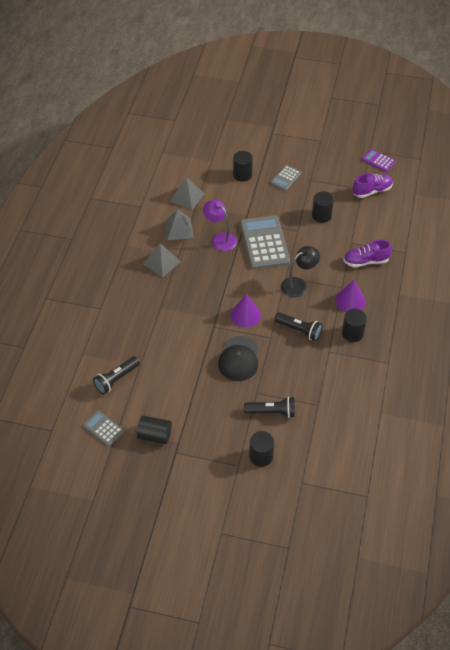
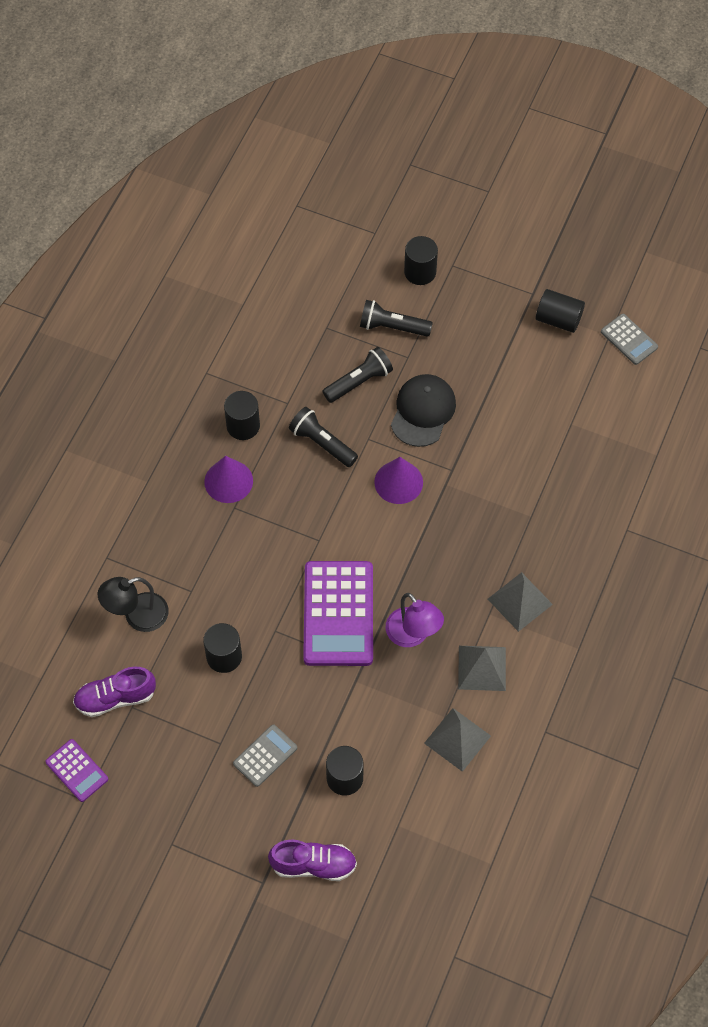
camera: 170 degrees left, 10 degrees up
(116, 379) = (607, 407): black flashlight -> black flashlight (359, 381)
(264, 243) = (338, 614): grey calculator -> purple calculator
(298, 284) = (302, 523): black lamp -> black lamp (137, 616)
(366, 261) = (179, 549): purple shoe -> purple shoe (313, 865)

